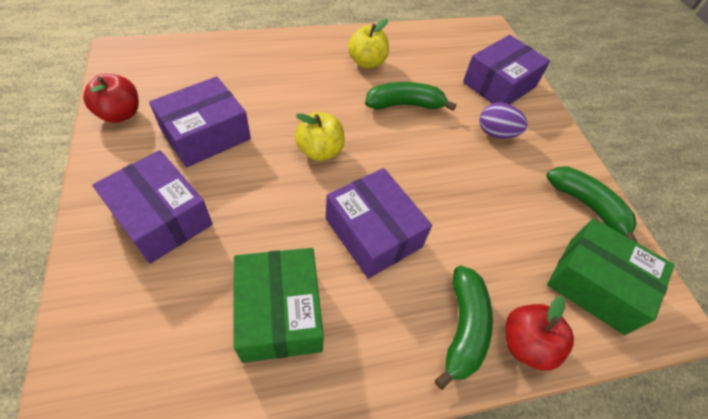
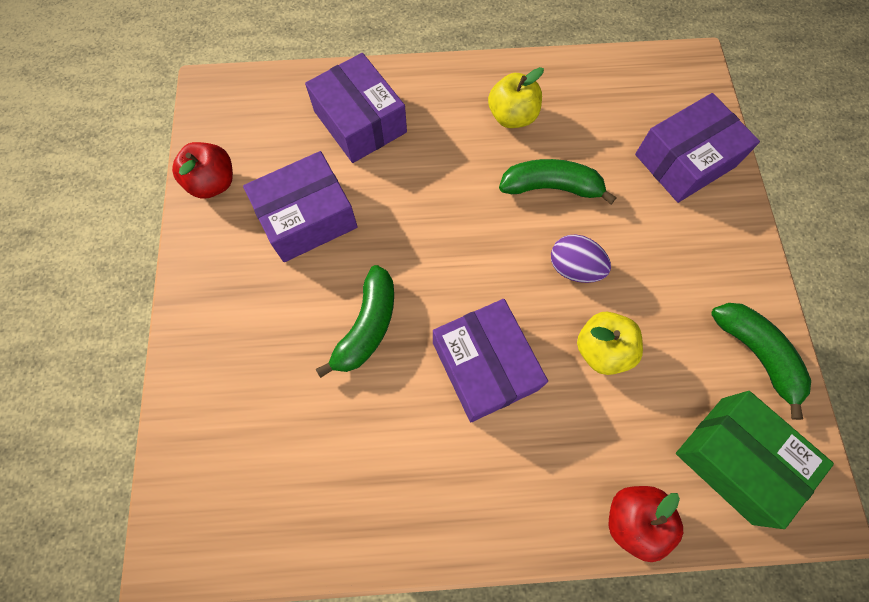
camera: 15 degrees right, 15 degrees up
(161, 217) = (257, 324): purple box -> purple box (360, 121)
(280, 312) = (373, 450): green box -> none
(320, 151) = (436, 250): yellow apple -> yellow apple (602, 349)
(463, 328) = (566, 493): green banana -> green banana (367, 326)
(496, 133) = (662, 239): purple egg -> purple egg (574, 268)

